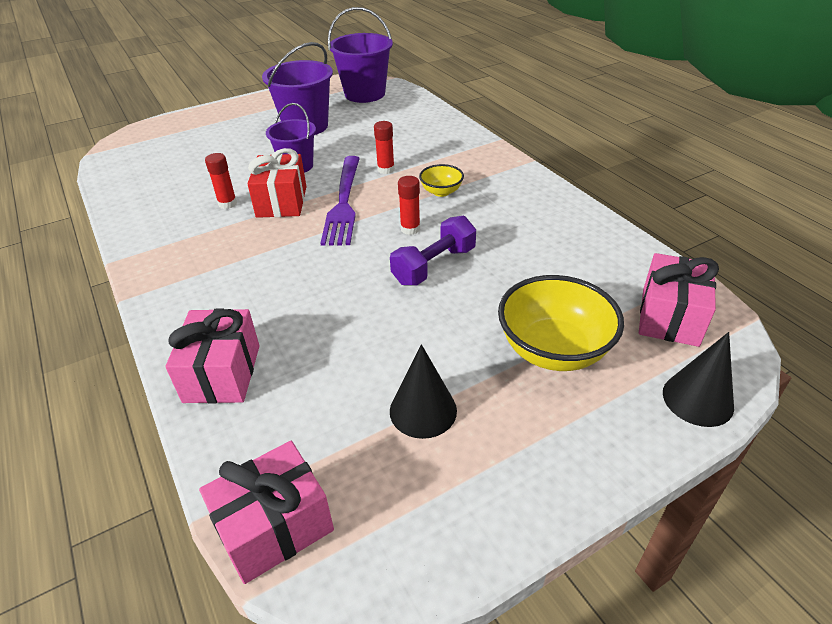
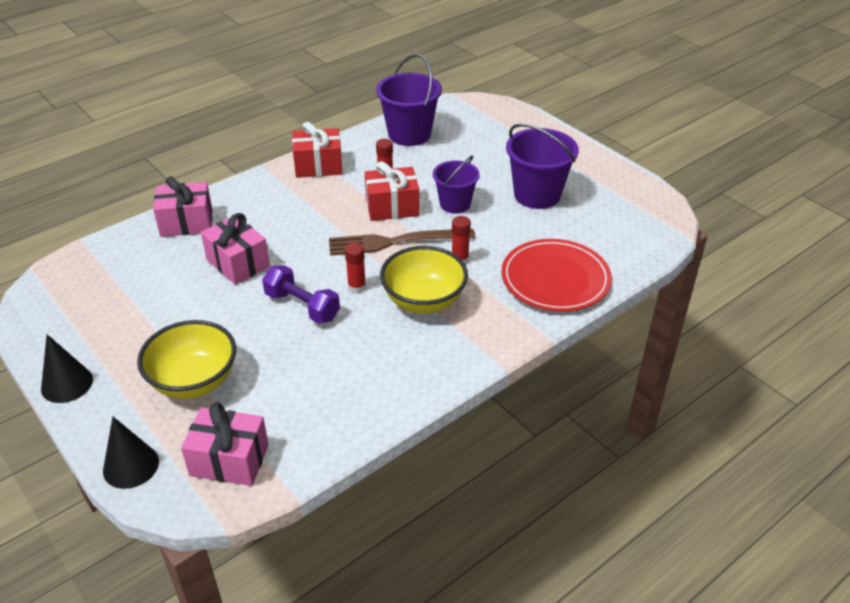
camera: 80 degrees right, 0 degrees up
(163, 250) = (318, 166): none -> red gift
(274, 526) = (68, 267): pink gift -> pink gift (238, 263)
(343, 203) = (395, 242): purple fork -> brown fork
(365, 94) = (632, 222): purple bucket -> purple bucket (409, 134)
(423, 410) = (142, 315): black cone -> black cone (67, 384)
(427, 130) = (555, 279): none -> red plate
(441, 192) = (423, 301): yellow bowl -> yellow bowl, size x1.93

